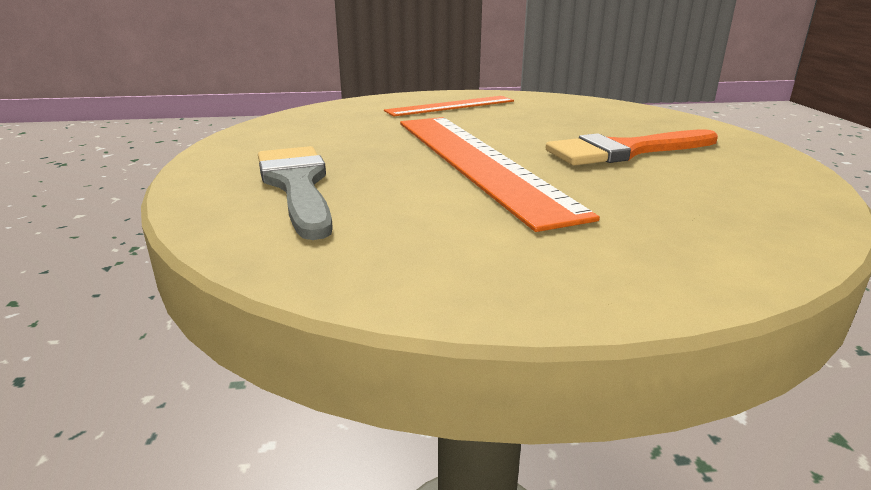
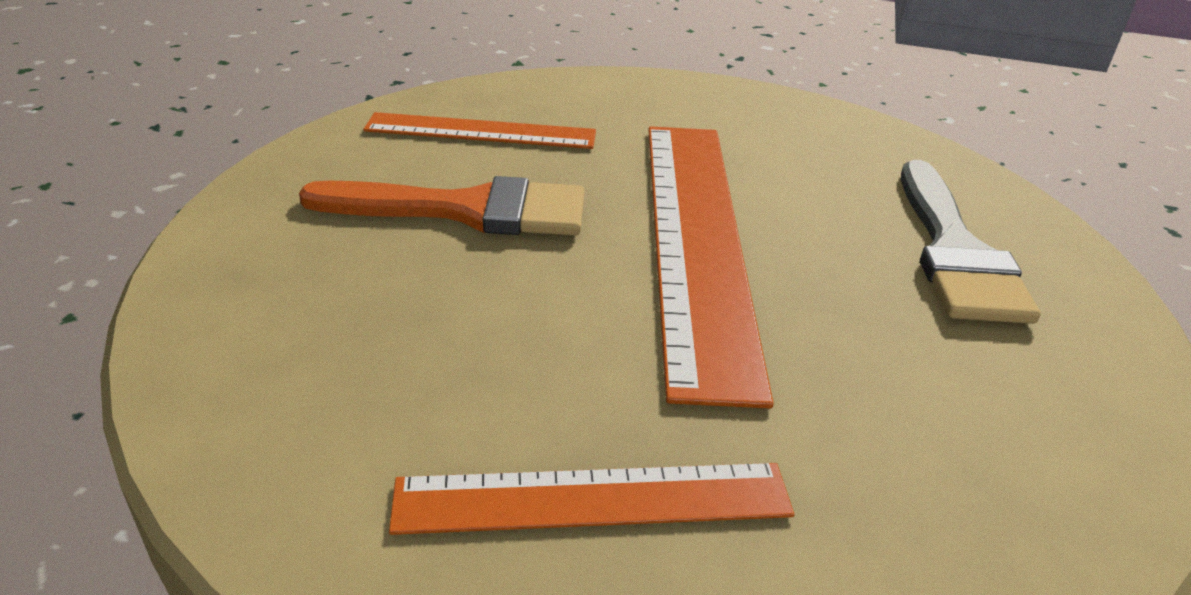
camera: 160 degrees left, 10 degrees up
(719, 190) = (481, 131): none -> orange ruler

